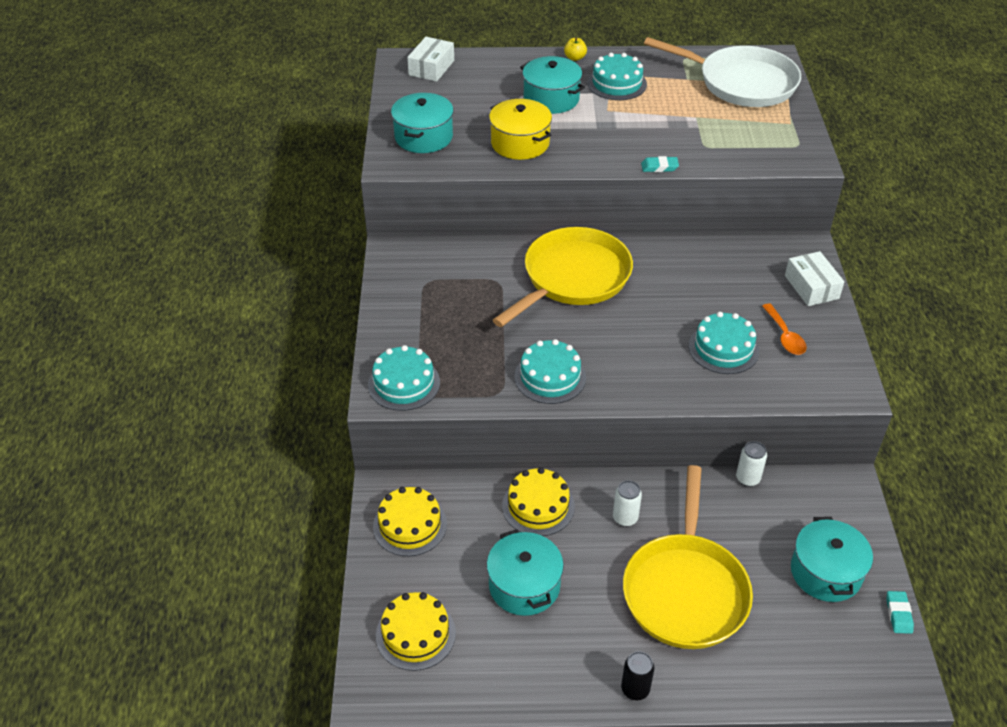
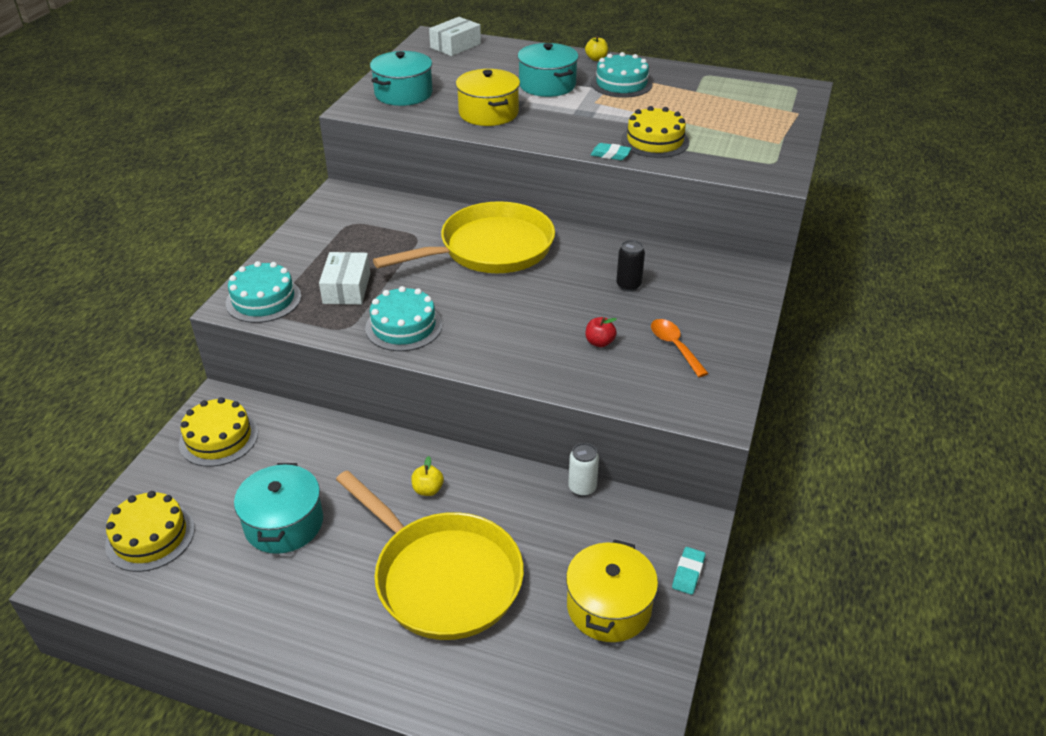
camera: 20 degrees right, 5 degrees down
(538, 506) = (350, 454): yellow cake -> yellow cake (655, 141)
(625, 518) = (428, 490): white can -> yellow apple
(635, 689) = (321, 660): black can -> black can (628, 285)
(685, 590) = (442, 577): yellow pan -> yellow pan turned 75 degrees counterclockwise
(723, 348) = (599, 342): turquoise cake -> red apple
(741, 83) = (750, 103): white pan -> none
(784, 336) = (674, 346): orange spoon -> orange spoon turned 150 degrees clockwise
(811, 287) = (736, 308): white box -> white box (347, 288)
(825, 572) = (609, 606): turquoise pot -> yellow pot
(898, 614) = (667, 678): turquoise eraser -> turquoise eraser (688, 573)

